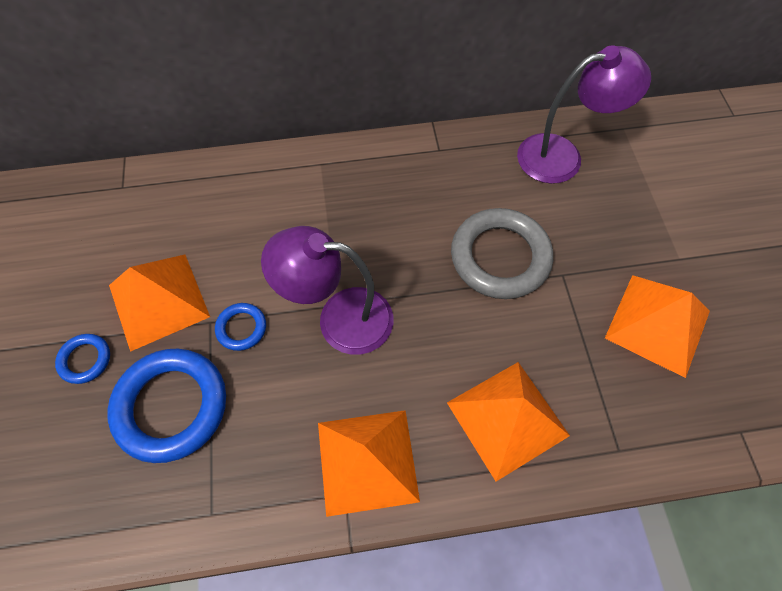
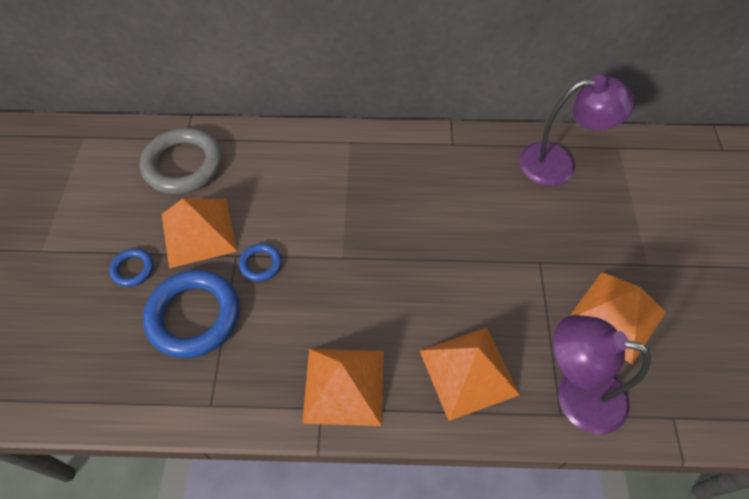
camera: 10 degrees right, 5 degrees down
(340, 318) = (342, 269): purple lamp -> purple lamp (576, 394)
(500, 257) = (488, 239): grey ring -> grey ring (183, 165)

